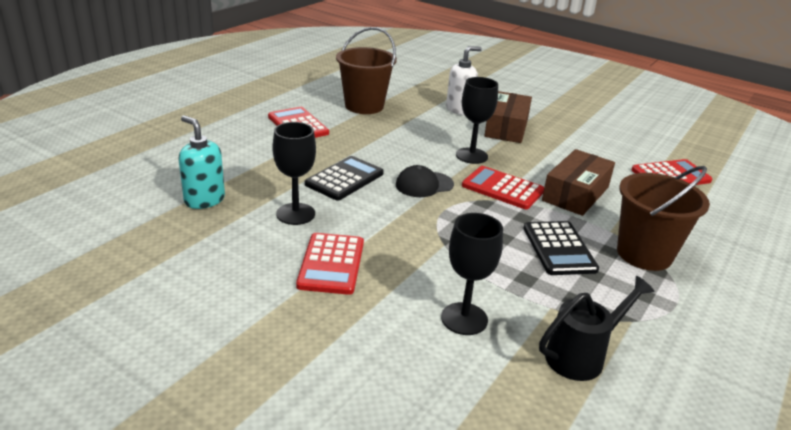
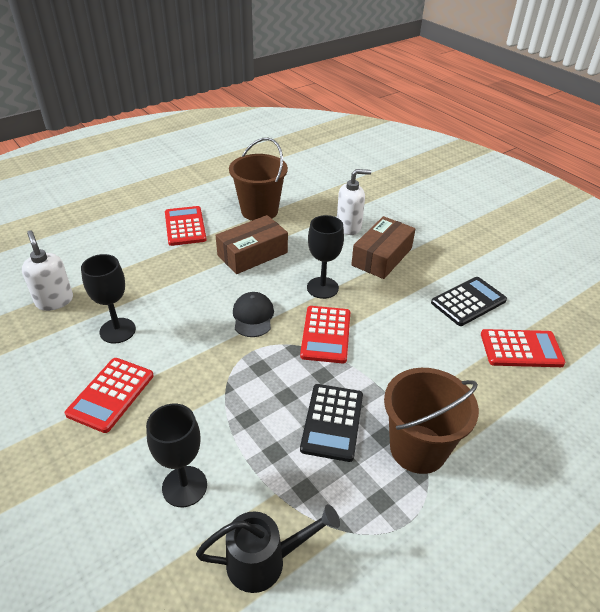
camera: 20 degrees right, 10 degrees up
(204, 200) = (54, 301): turquoise soap dispenser -> white soap dispenser
(344, 179) = (185, 297): black calculator -> black calculator (468, 301)
(424, 185) = (253, 316): black cap -> black cap turned 90 degrees clockwise
(502, 188) = (326, 334): red calculator -> red calculator turned 135 degrees counterclockwise
(575, 194) = (397, 355): brown box -> brown box (252, 254)

